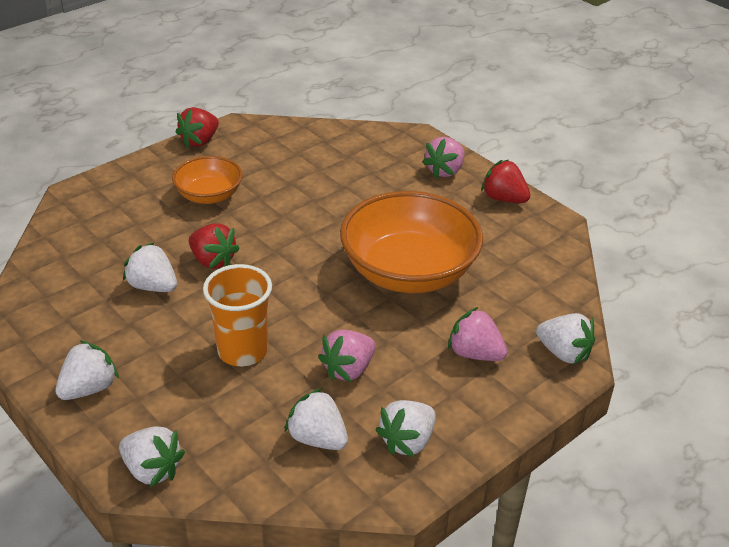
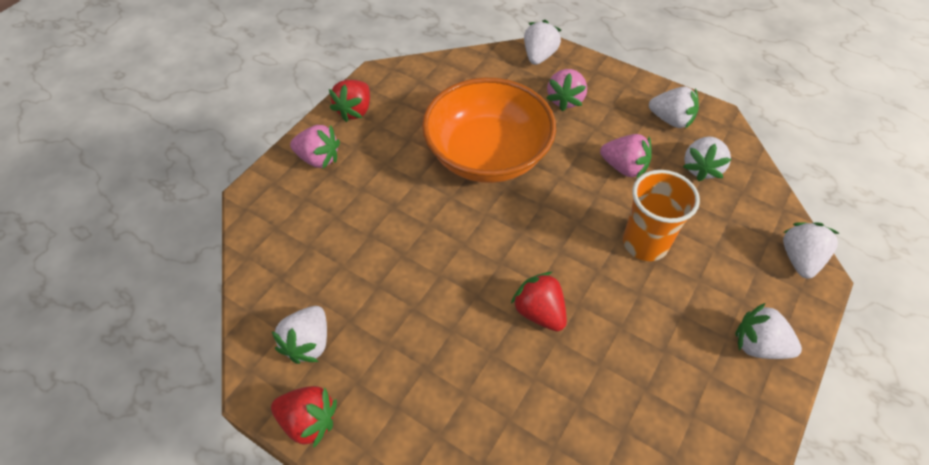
camera: 105 degrees left, 15 degrees up
(153, 286) = (603, 352): white strawberry -> white strawberry (308, 343)
(209, 195) = (427, 360): orange bowl -> none
(213, 261) = (539, 312): red strawberry -> red strawberry turned 60 degrees counterclockwise

